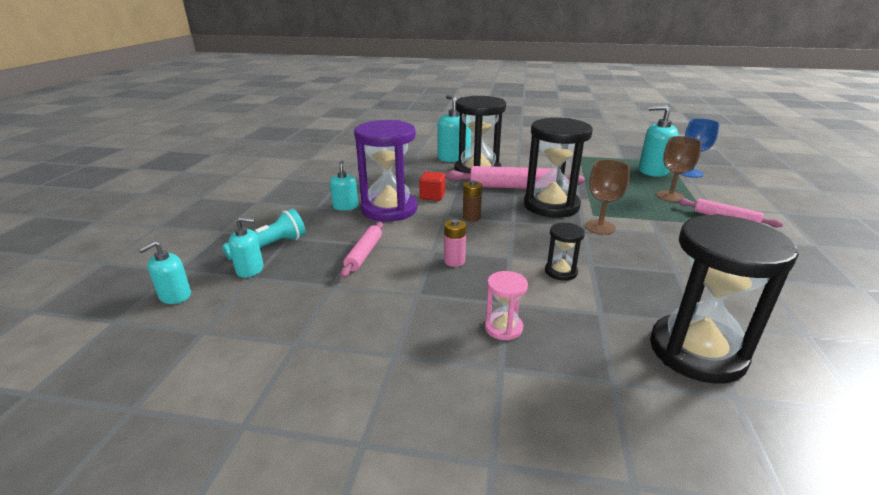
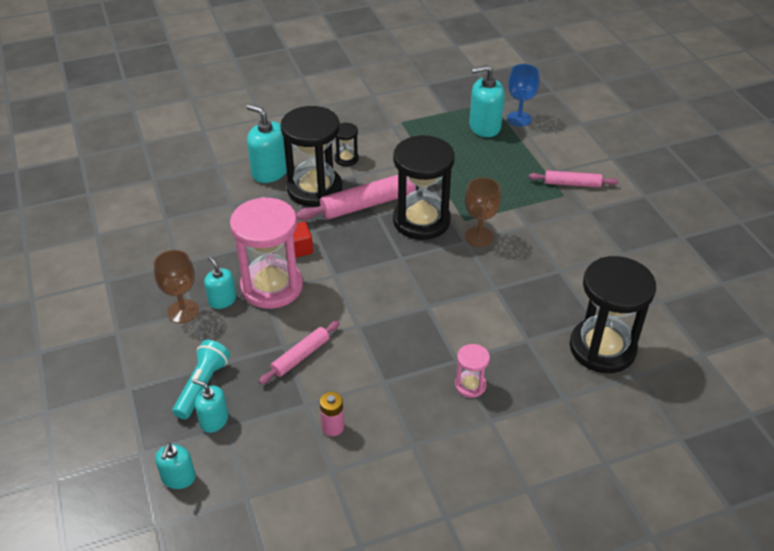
camera: 30 degrees left, 15 degrees up
(250, 269) = (214, 420): turquoise soap dispenser -> turquoise soap dispenser turned 120 degrees counterclockwise
(364, 254) = (301, 356): pink rolling pin -> pink rolling pin turned 60 degrees clockwise
(389, 209) = (272, 286): purple hourglass -> pink hourglass
(454, 261) = (386, 332): pink battery -> pink battery (333, 427)
(471, 217) = (360, 267): brown battery -> none
(561, 272) = (477, 307): black hourglass -> black hourglass (346, 159)
(670, 196) = (517, 166): brown goblet -> brown goblet (183, 311)

